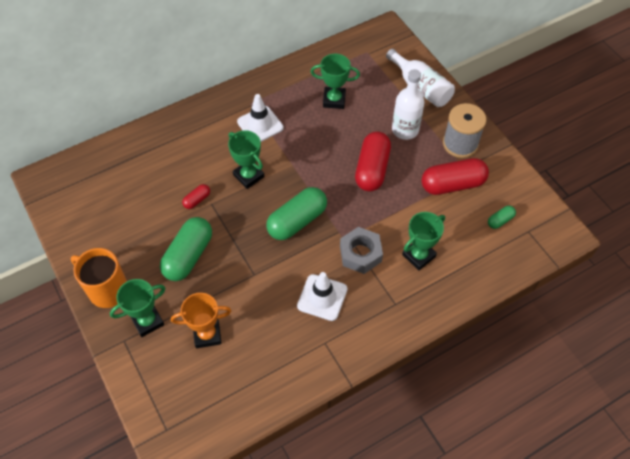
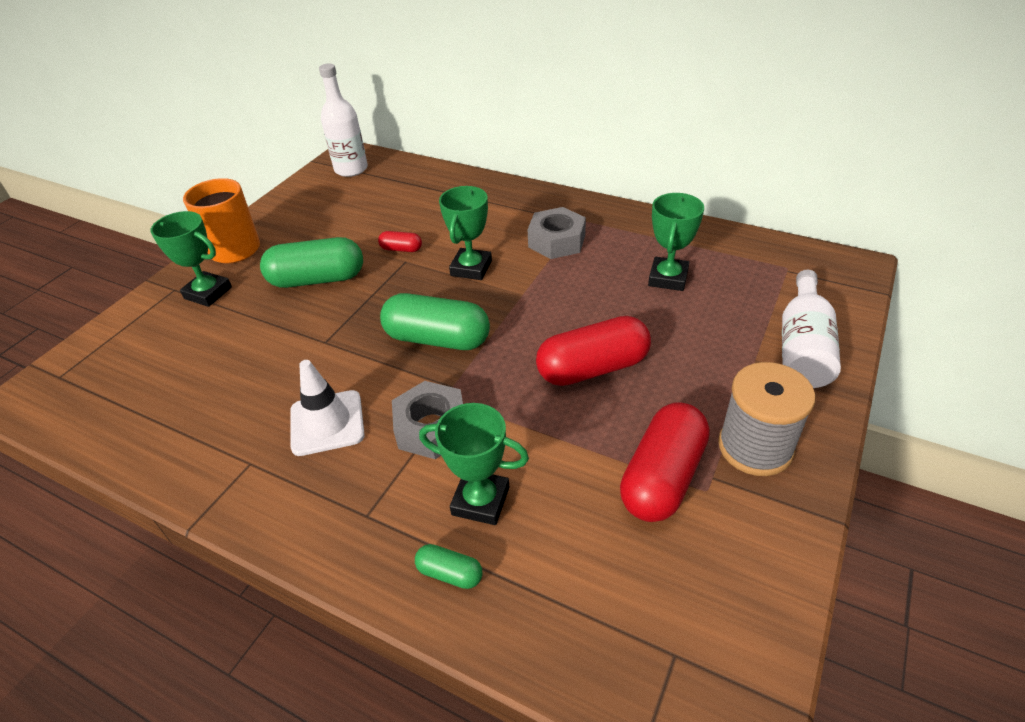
camera: 60 degrees right, 15 degrees down
(207, 334) = (211, 345): orange trophy -> none
(260, 125) = (556, 241): white traffic cone -> grey nut
(334, 100) = (668, 278): green trophy -> green trophy turned 45 degrees clockwise
(405, 130) = (702, 369): white bottle -> white bottle (351, 169)
(452, 184) = (662, 477): red capsule -> red capsule turned 75 degrees clockwise
(500, 220) = (654, 589): green capsule -> green capsule (450, 573)

